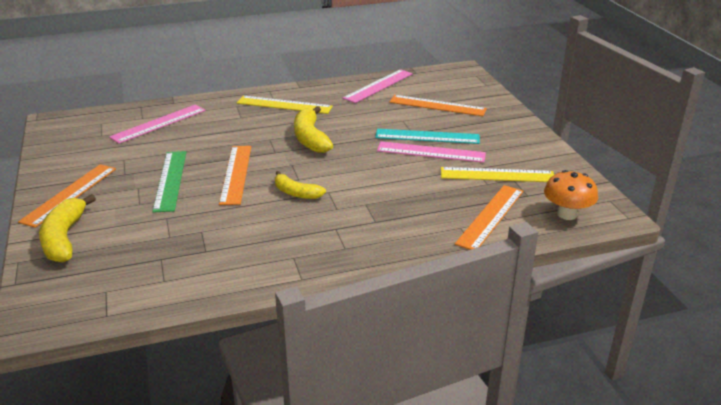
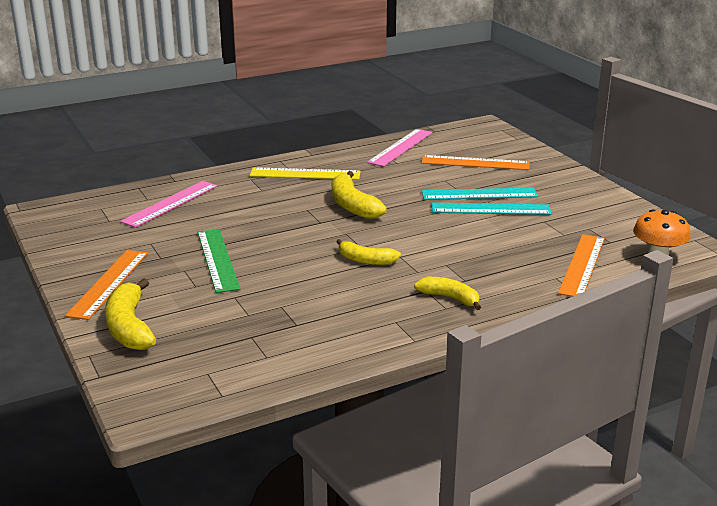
camera: 10 degrees left, 5 degrees down
(236, 174) = (289, 247): orange ruler -> none
(353, 238) = (450, 298): none -> yellow banana
(431, 152) = (490, 209): pink ruler -> turquoise ruler
(497, 175) = (570, 225): yellow ruler -> none

